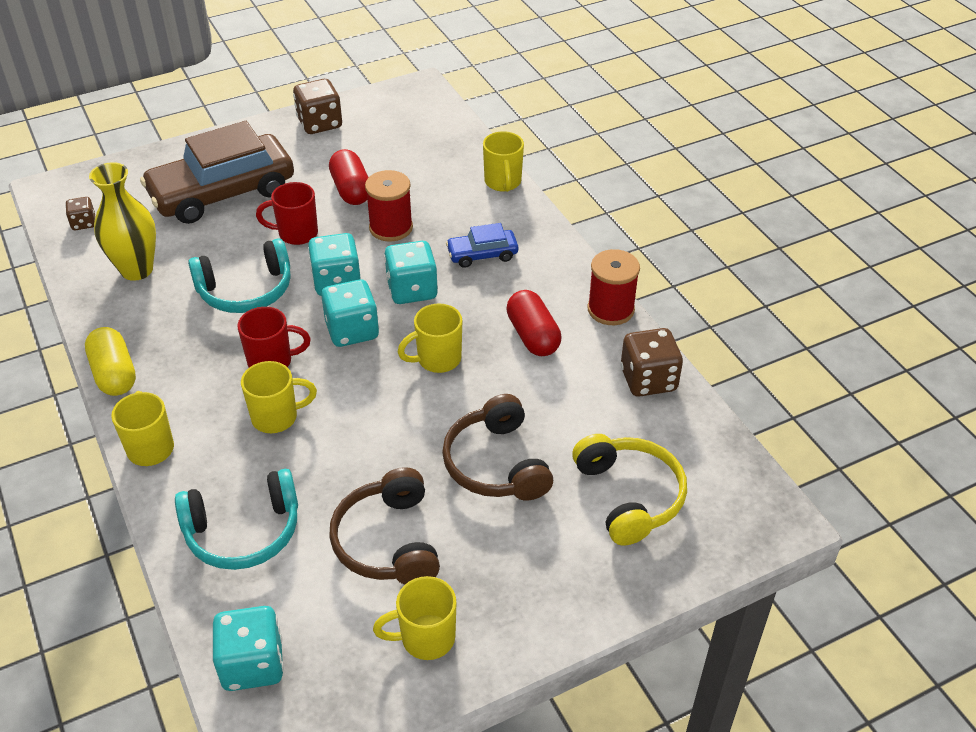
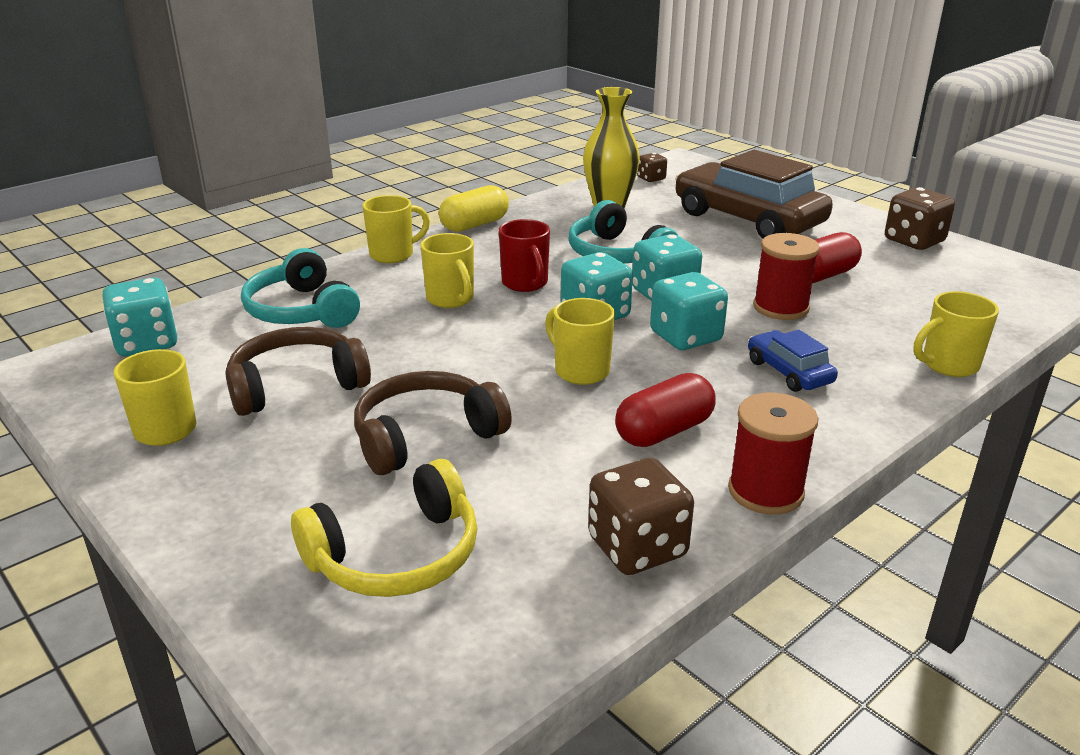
camera: 75 degrees right, 15 degrees down
(296, 234) = (721, 262): red mug -> none

